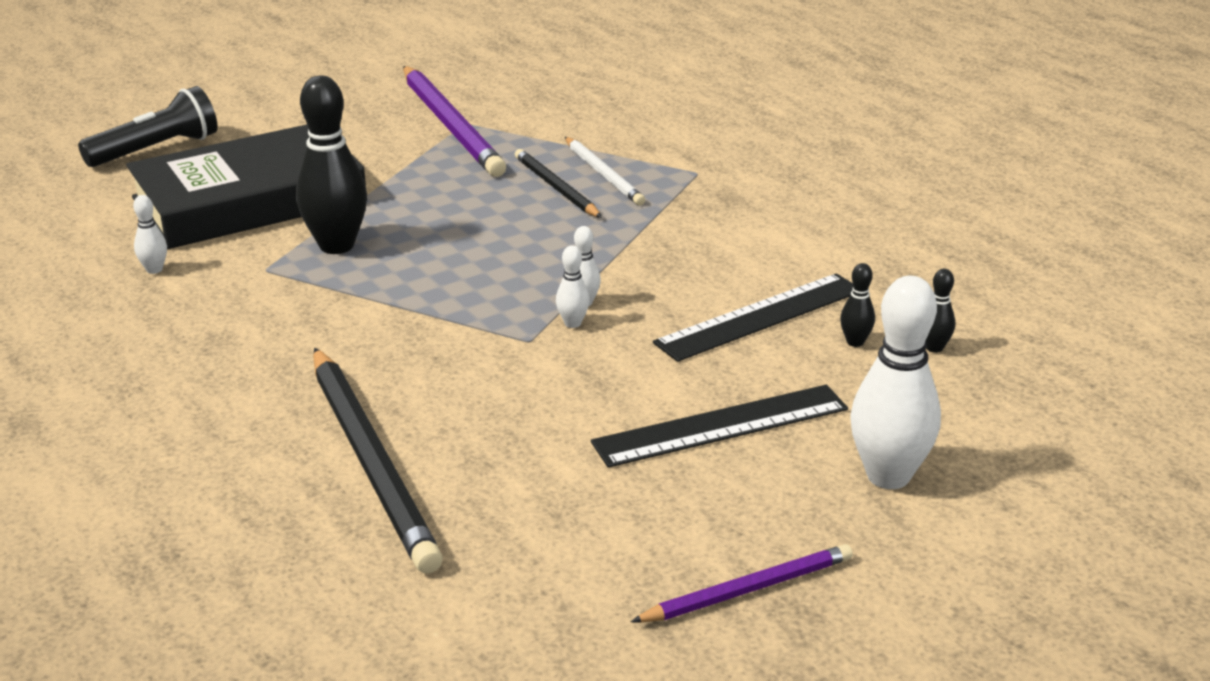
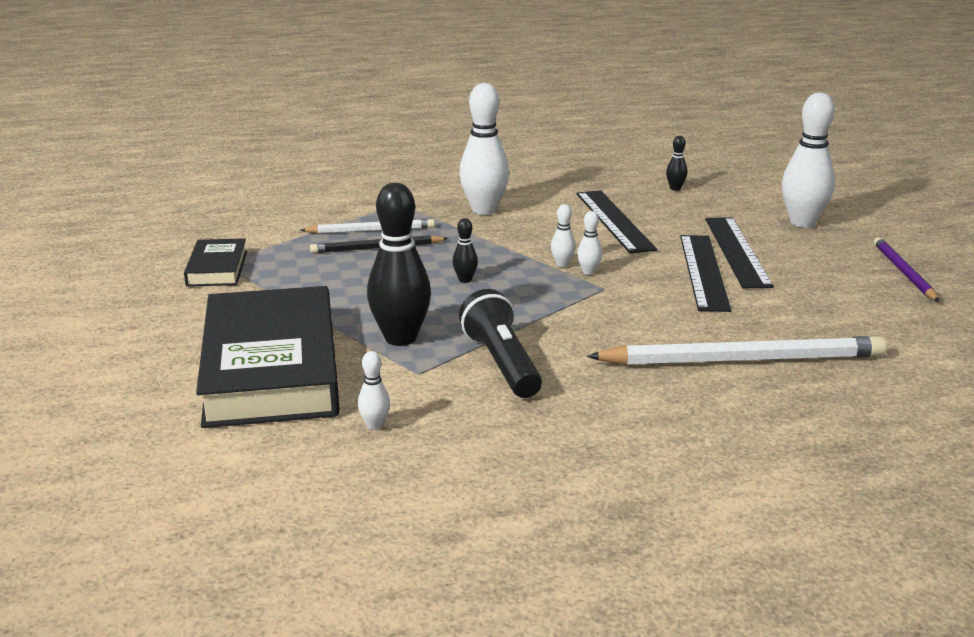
camera: 70 degrees left, 5 degrees down
(156, 150) = (96, 408): black flashlight -> black flashlight (502, 364)
(372, 461) = (742, 359): black pencil -> white pencil
(451, 125) = (217, 268): purple pencil -> black book
(628, 405) = (703, 271): none -> black ruler
(721, 225) = (484, 210): none -> white bowling pin
(855, 342) = (659, 204): black bowling pin -> black bowling pin (465, 280)

